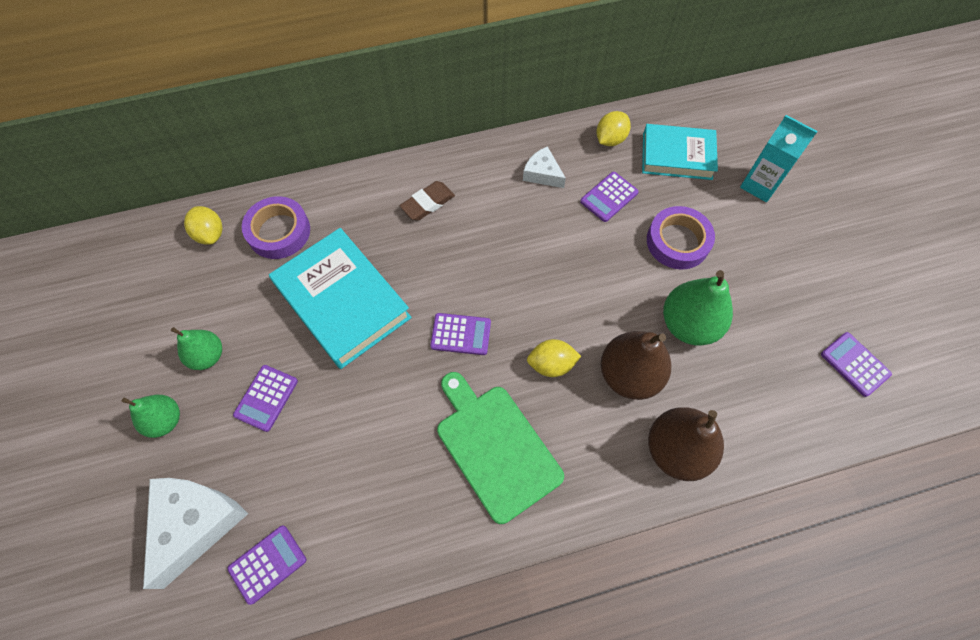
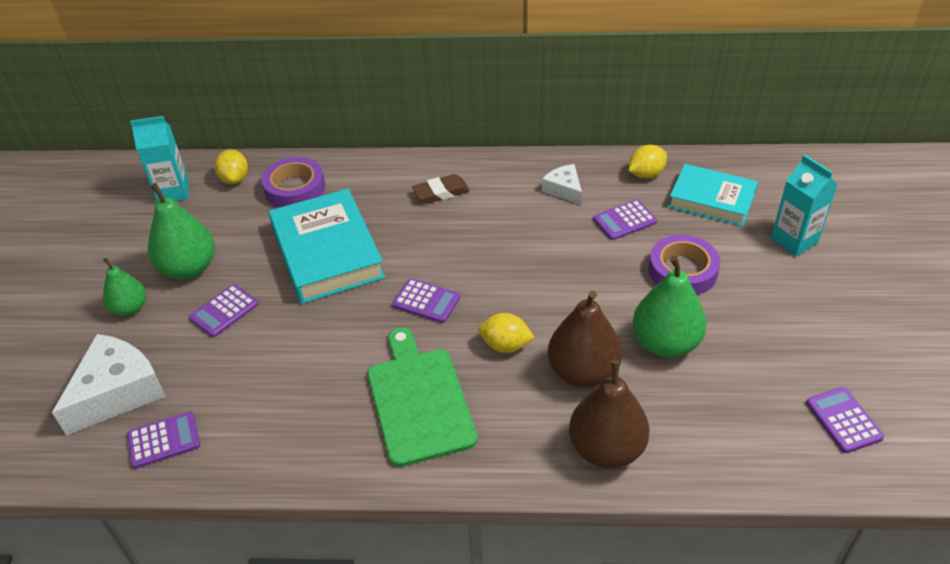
camera: 20 degrees right, 20 degrees down
(150, 265) = (173, 192): none -> turquoise carton
(208, 356) = (189, 268): green pear -> green pear, size x1.63

